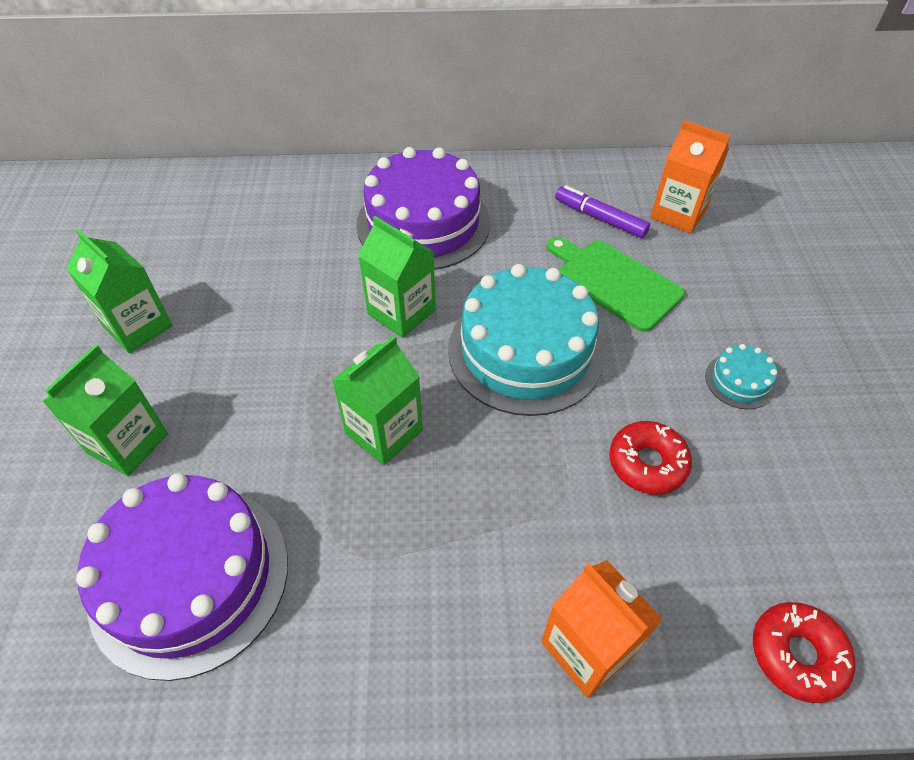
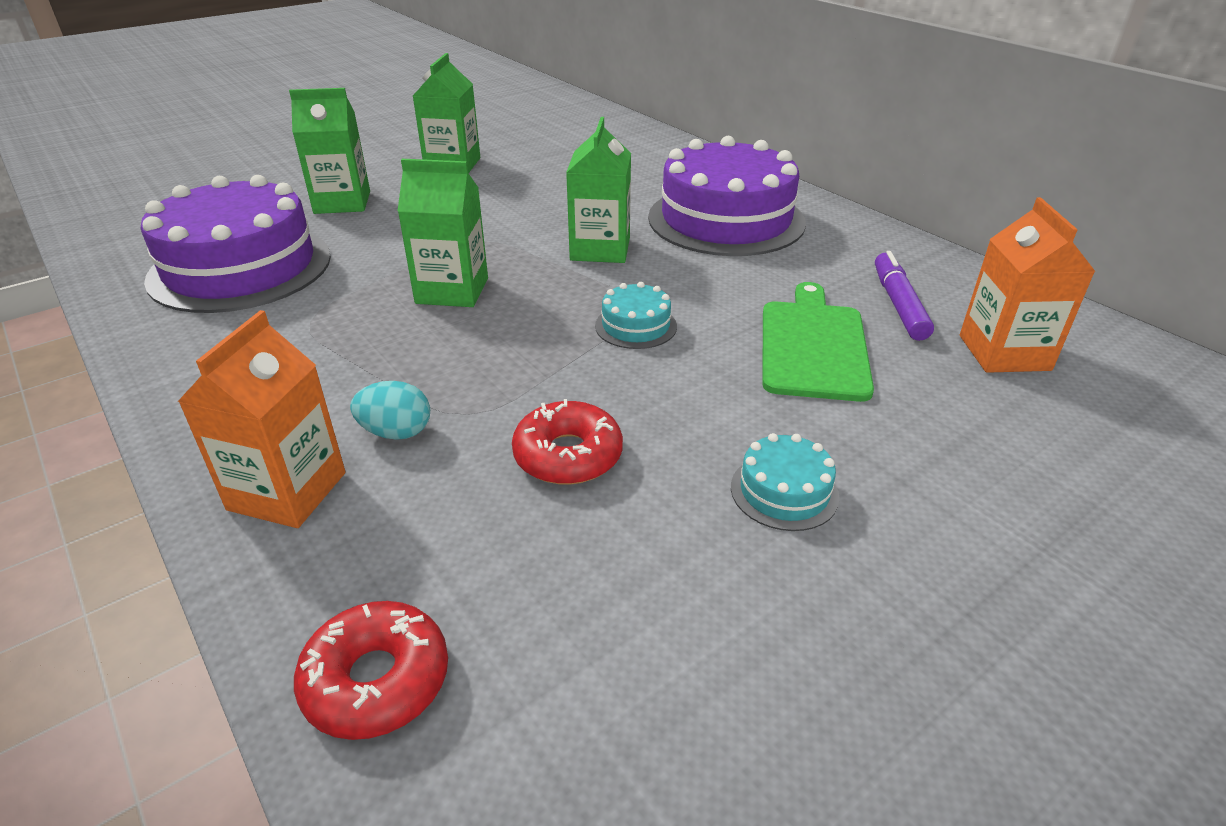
camera: 55 degrees right, 15 degrees down
(525, 351) = (636, 326): turquoise cake -> turquoise cake, size x0.42
(559, 550) = (396, 432): none -> turquoise egg

